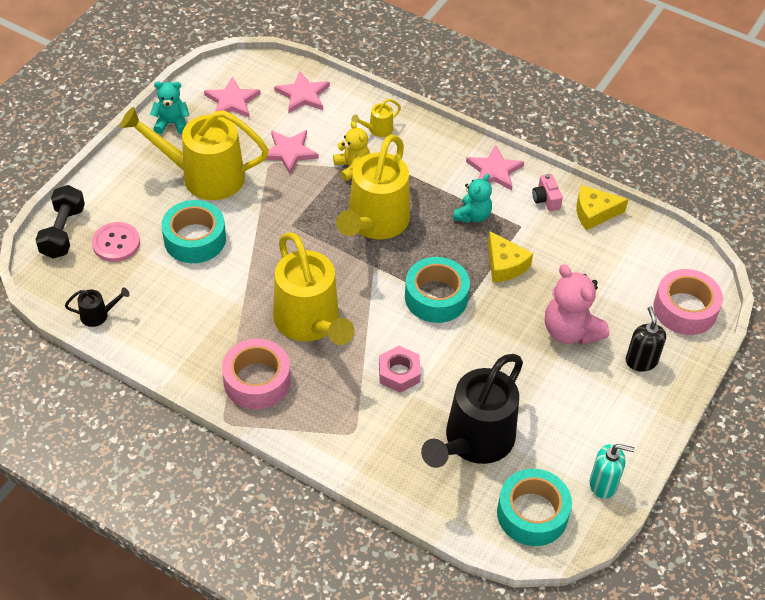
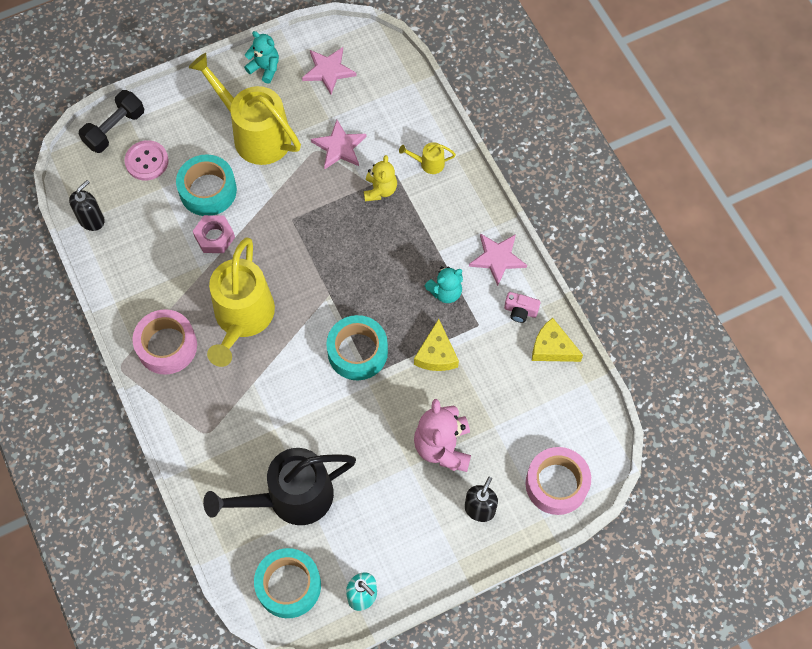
camera: 35 degrees right, 15 degrees up
(98, 315) = (92, 220): black watering can -> black soap dispenser
(303, 95) = (391, 95): pink star -> none
(375, 223) = (359, 254): yellow watering can -> none
(399, 373) = (278, 403): pink nut -> pink nut (214, 237)
(546, 199) = (520, 311): pink camera -> pink camera turned 90 degrees counterclockwise

